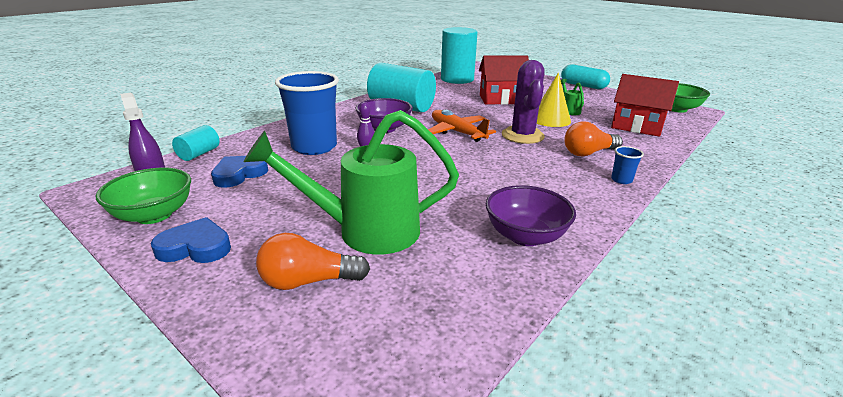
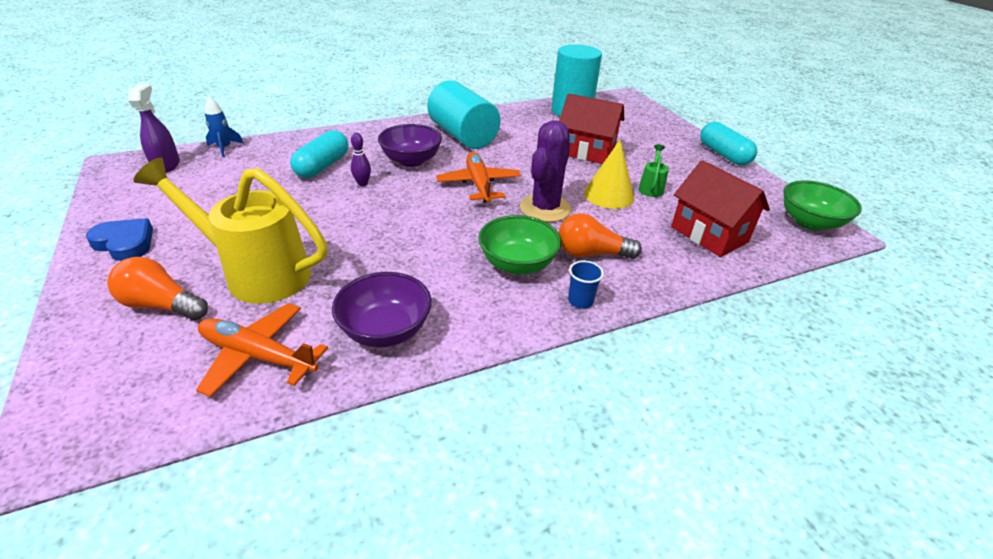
camera: 25 degrees right, 10 degrees up
(154, 215) = (131, 202): green bowl -> green bowl (517, 264)
(199, 154) = (225, 148): turquoise cylinder -> blue rocket
(239, 174) = (230, 179): blue heart -> none
(314, 147) = (322, 166): blue cup -> turquoise capsule
(365, 231) = (257, 273): green watering can -> yellow watering can
(453, 286) = (258, 356): none -> orange plane

